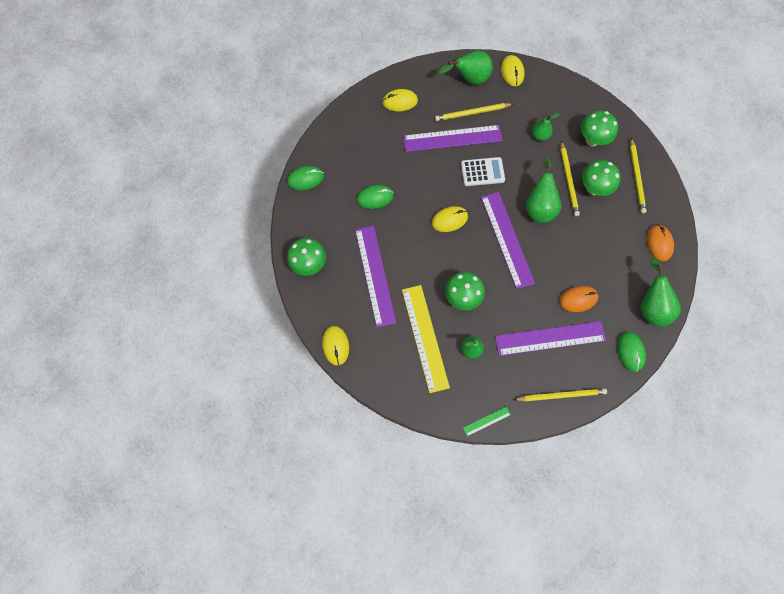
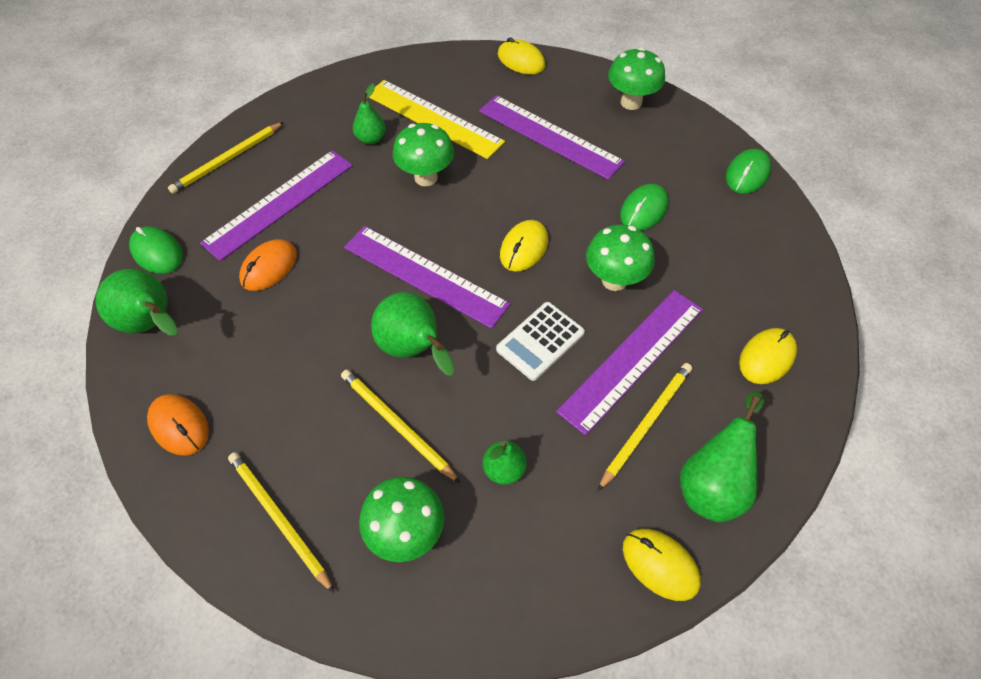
camera: 140 degrees right, 15 degrees down
(486, 421) = (301, 94): green ruler -> none
(593, 188) = (345, 441): green mushroom -> green mushroom (614, 280)

